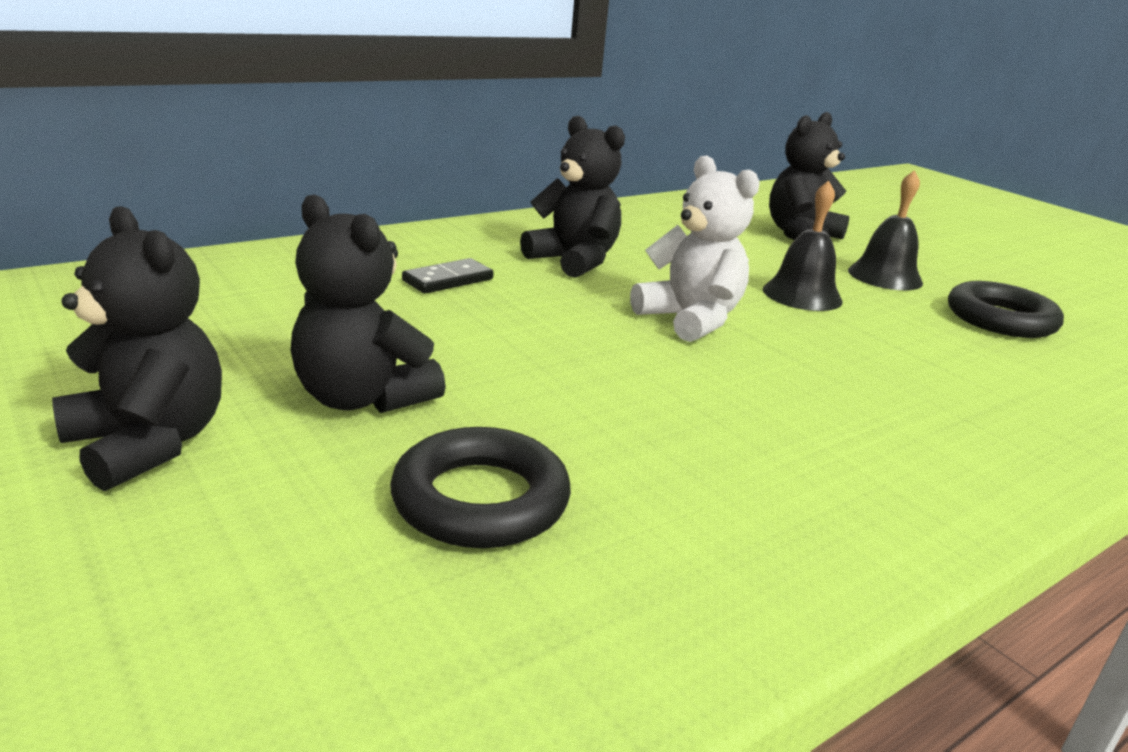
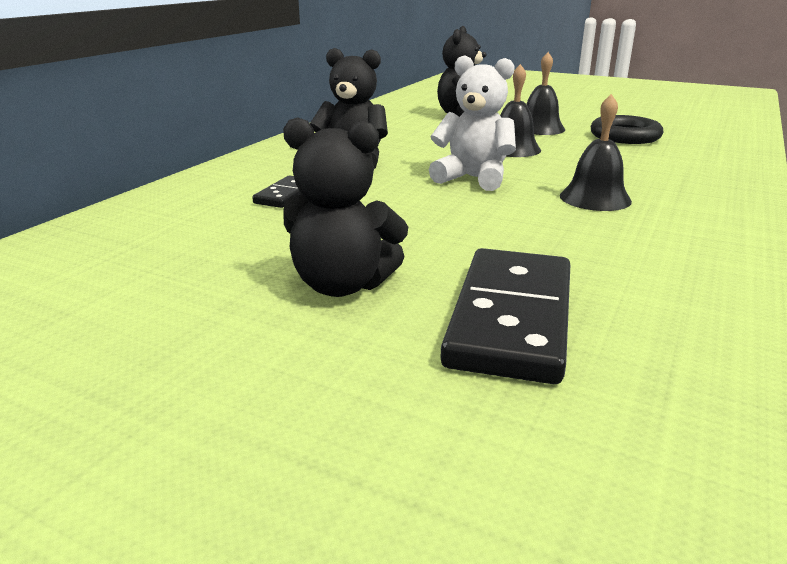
camera: 25 degrees left, 0 degrees up
(148, 444) = (229, 368): black teddy bear -> none
(480, 499) = (510, 318): black ring -> black domino
(816, 391) = (595, 198): none -> black bell

